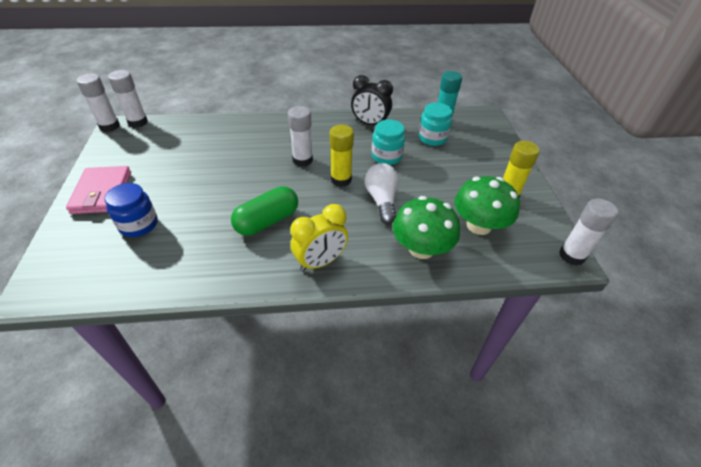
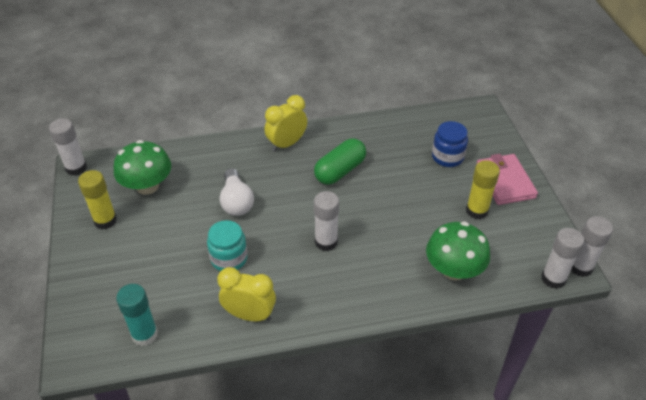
camera: 175 degrees right, 0 degrees up
(341, 179) = (279, 221): yellow glue stick -> yellow glue stick (477, 211)
(370, 124) = (249, 315): black clock -> yellow clock
(421, 248) = (204, 161): green mushroom -> green mushroom (454, 270)
(432, 138) = (167, 297): turquoise jar -> none

